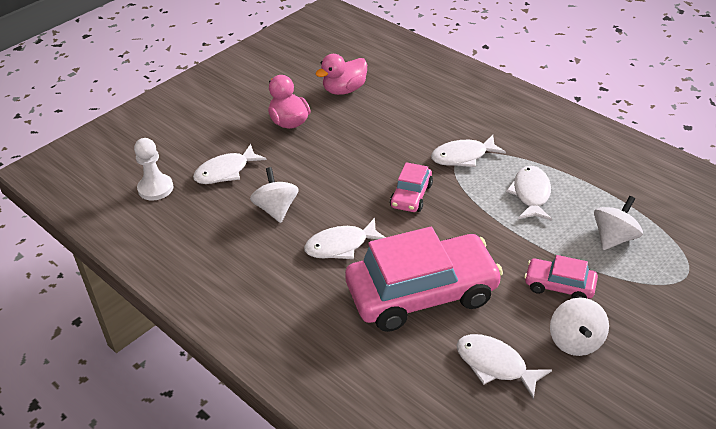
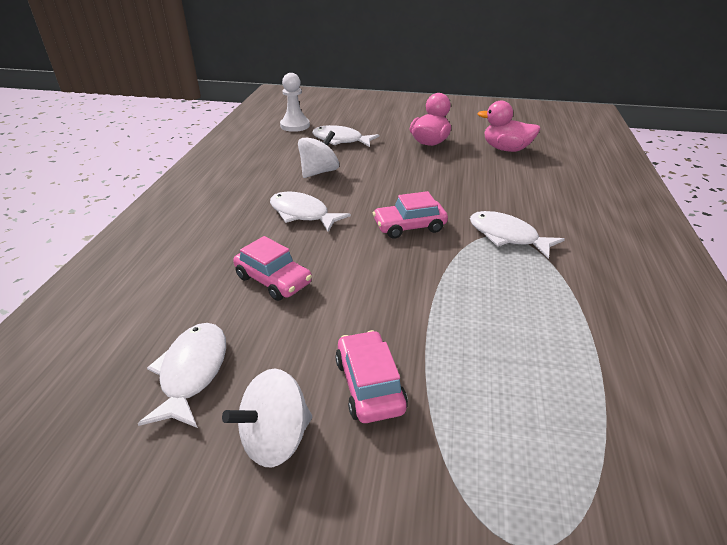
camera: 55 degrees right, 5 degrees down
(422, 293) = (273, 280): pink car -> pink car, size x0.47
(531, 194) = (509, 303): white fish -> none
(614, 238) = (516, 412): white spinning top -> none

